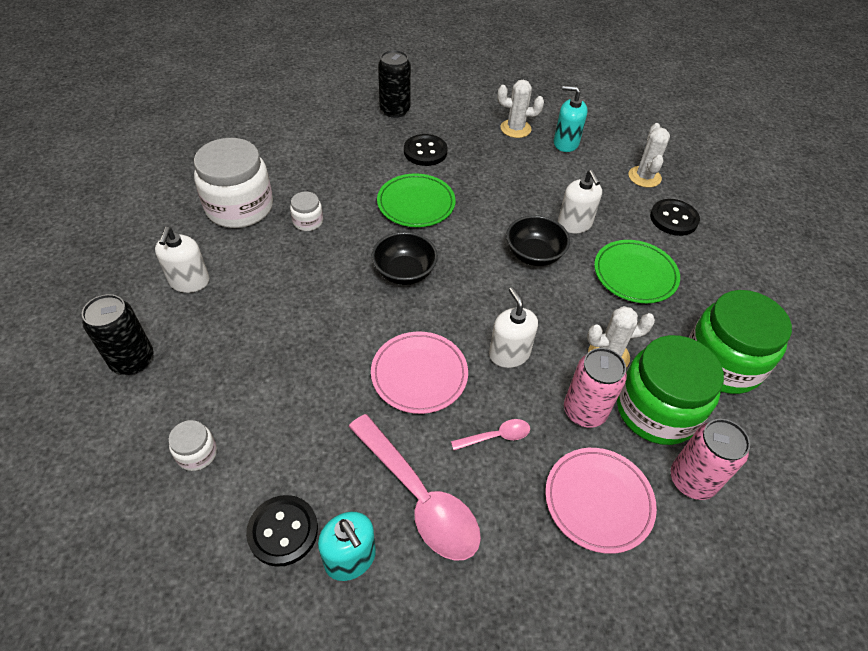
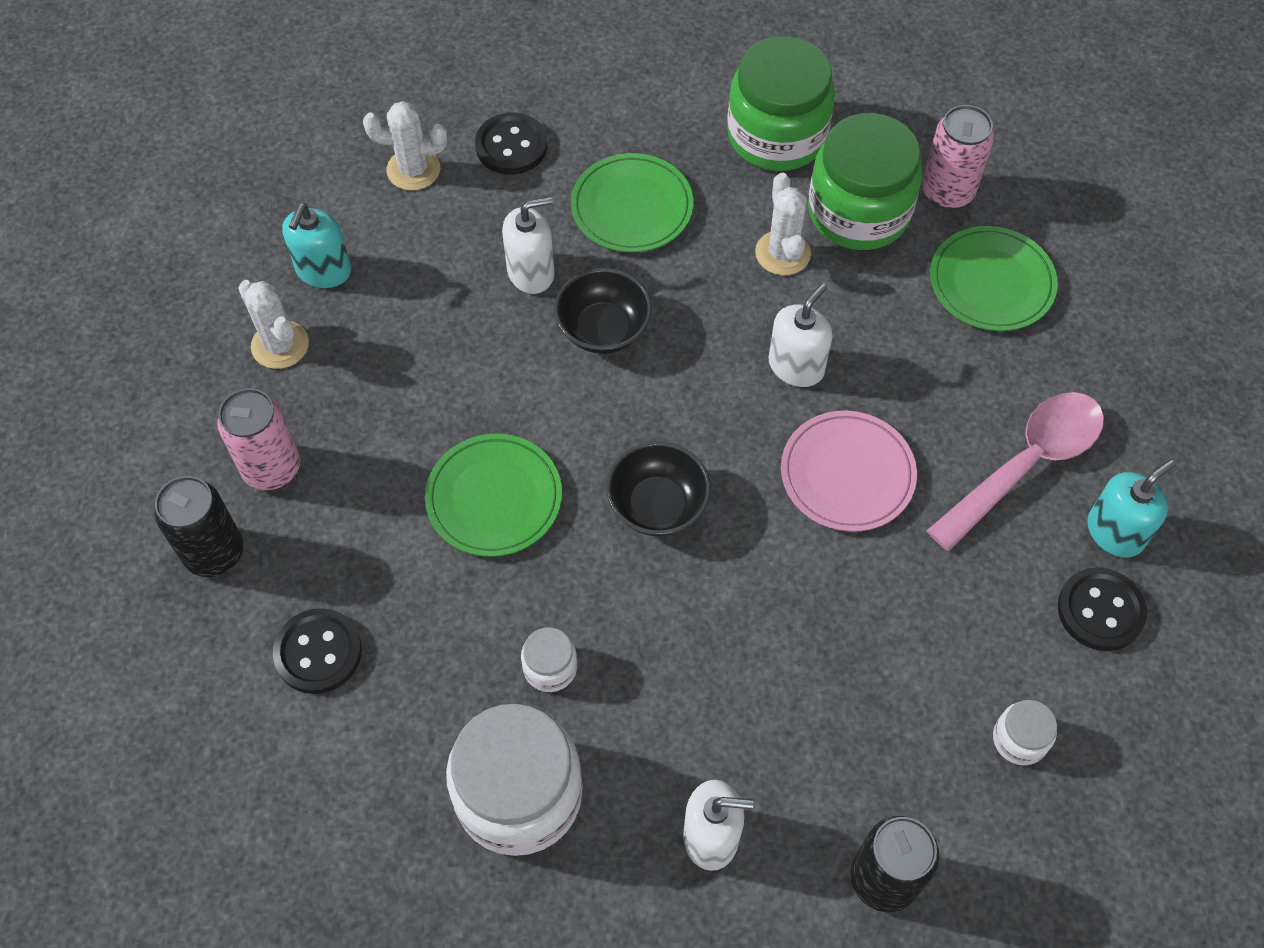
camera: 90 degrees left, 10 degrees up
(425, 152) = (349, 491): black button -> black button (318, 652)
(496, 436) = (927, 383): pink spoon -> none
(509, 354) = (796, 366): white soap dispenser -> white soap dispenser turned 150 degrees clockwise
(515, 129) = (280, 345): white cactus -> white cactus turned 45 degrees counterclockwise
(584, 411) = (873, 286): pink can -> pink can (272, 468)
(598, 501) = (991, 283): pink plate -> green plate

